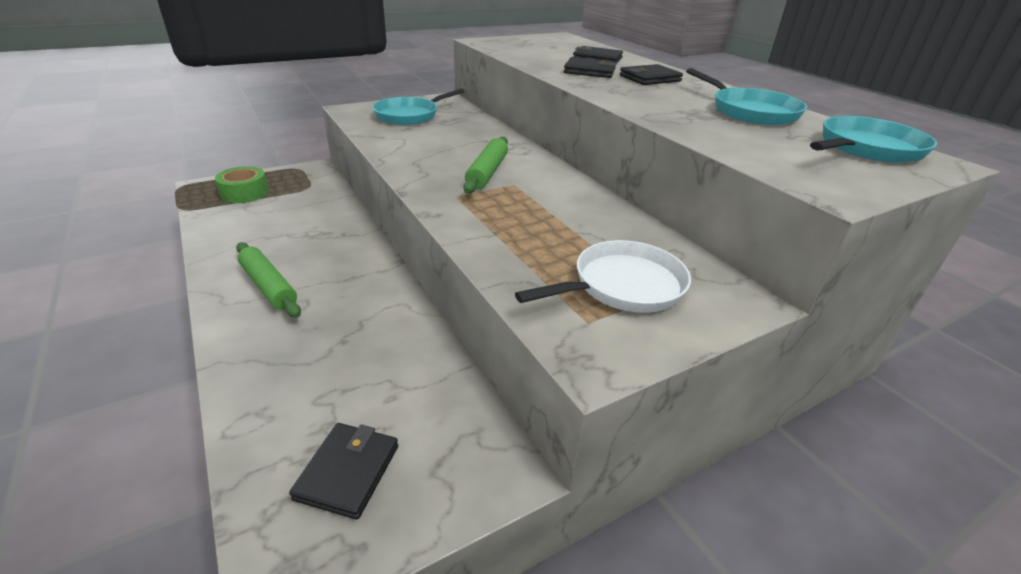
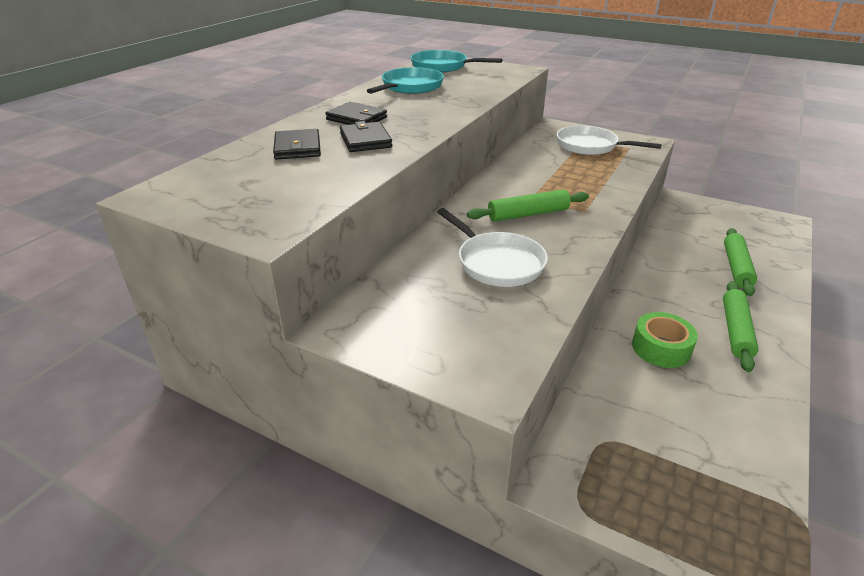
camera: 120 degrees left, 0 degrees up
(244, 193) = (696, 493): green tape -> green tape (661, 348)
(311, 367) = (736, 267): none -> green rolling pin
(348, 472) = (745, 228): black wallet -> none
(410, 115) = (447, 319): turquoise pan -> none
(439, 140) = (496, 262): none -> white pan

